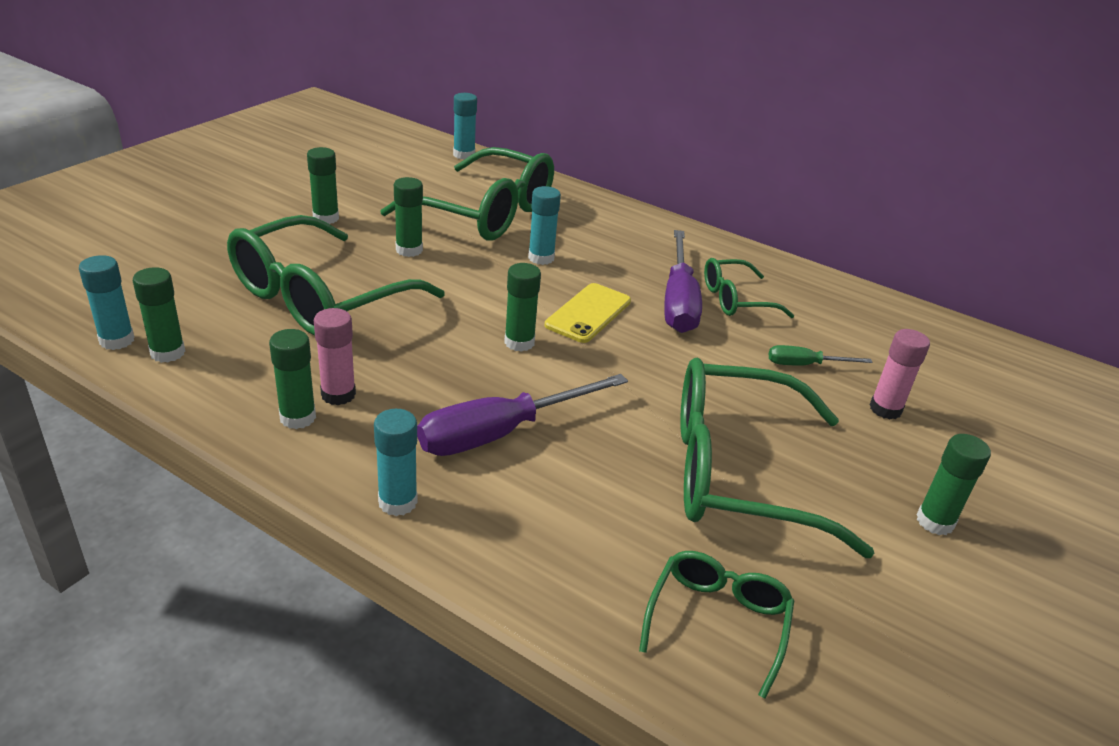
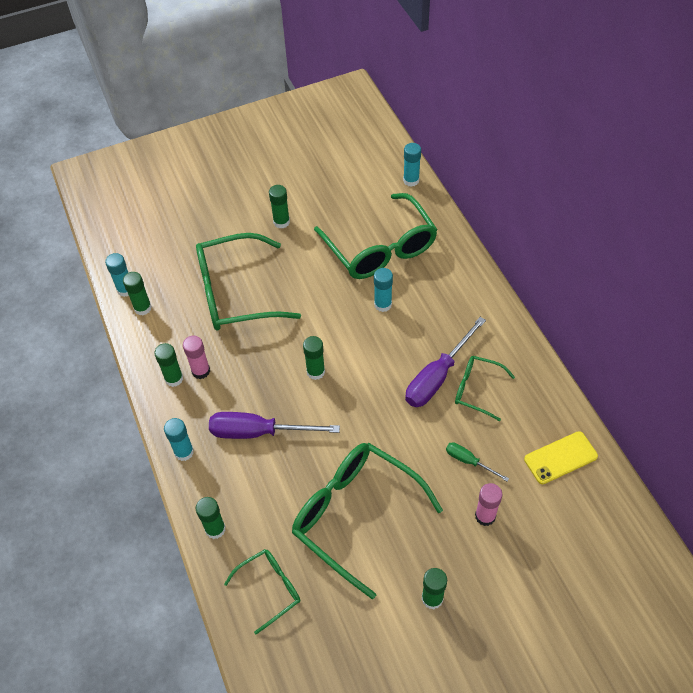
camera: 40 degrees right, 20 degrees up
(409, 250) = (309, 269): green glue stick -> green glue stick (215, 529)
(588, 313) = (373, 364): yellow phone -> yellow phone (560, 457)

